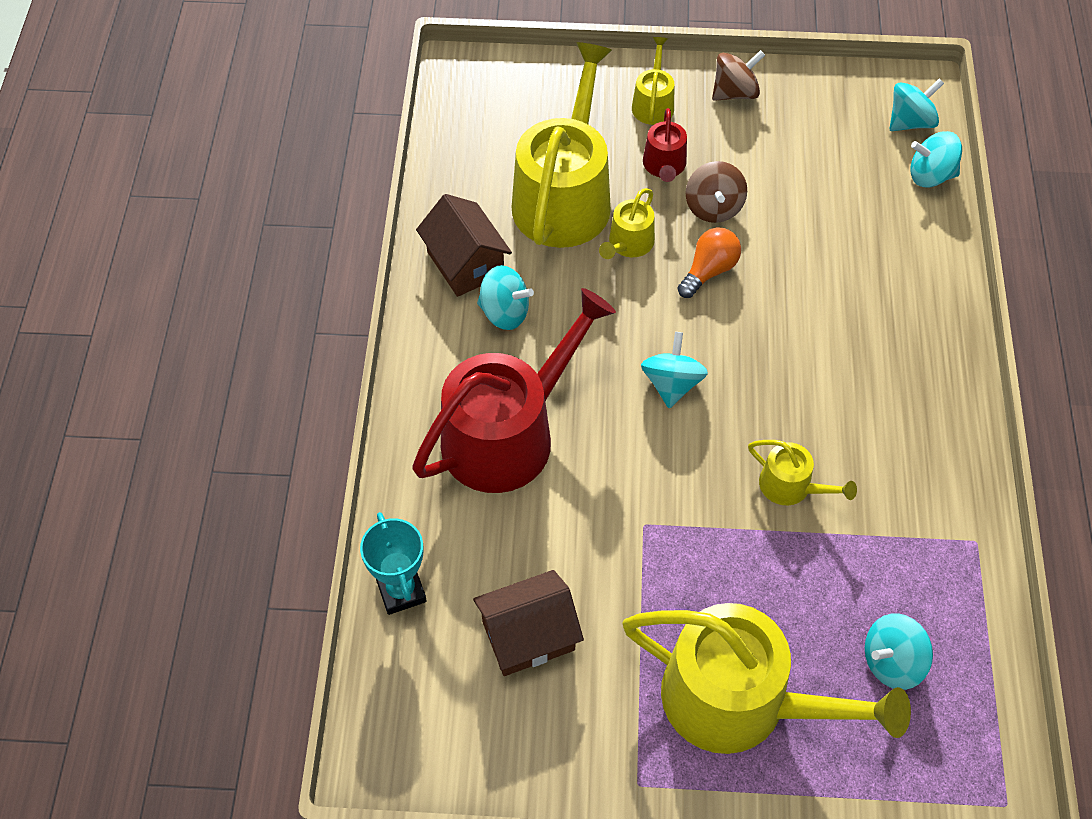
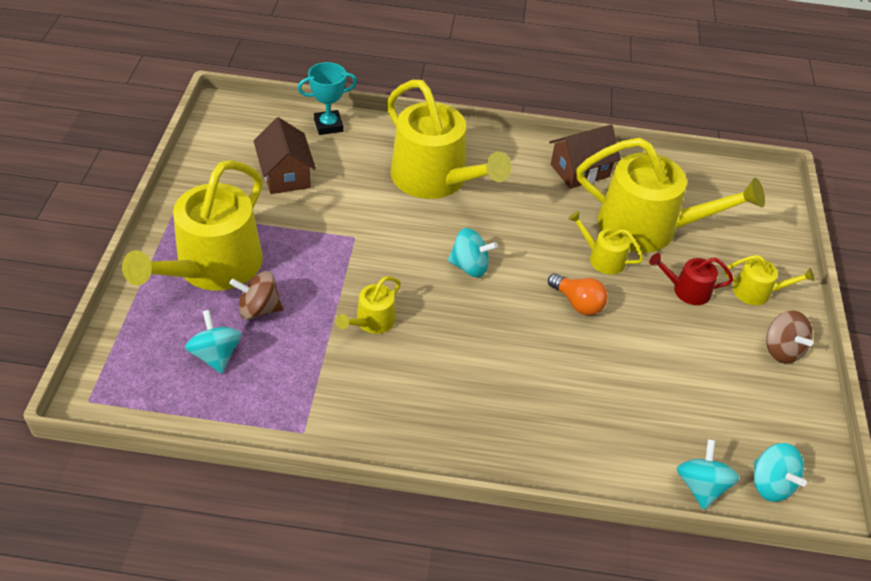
camera: 90 degrees right, 10 degrees down
(504, 313) = (536, 186): turquoise spinning top -> none
(508, 434) = (435, 179): red watering can -> yellow watering can
(713, 207) = (644, 315): brown spinning top -> brown spinning top (259, 309)

